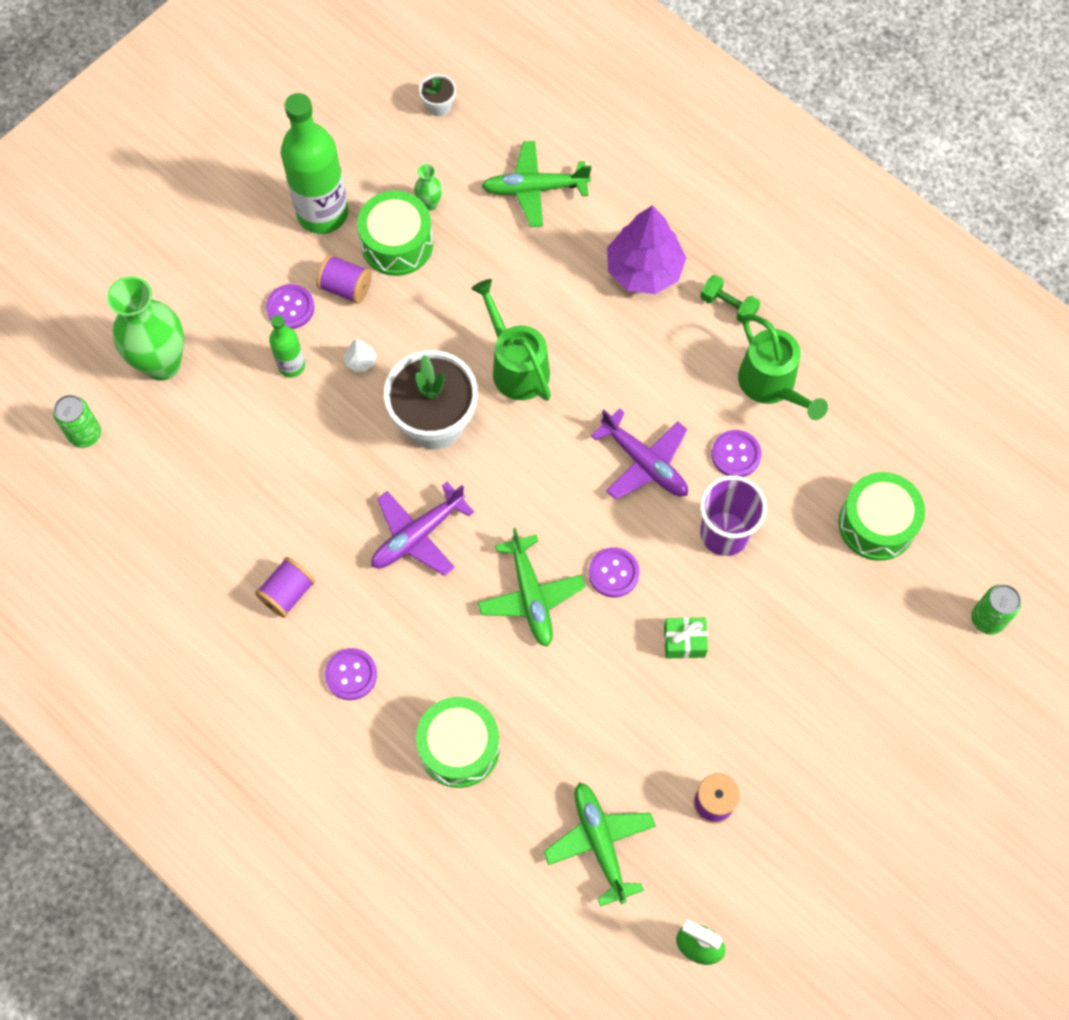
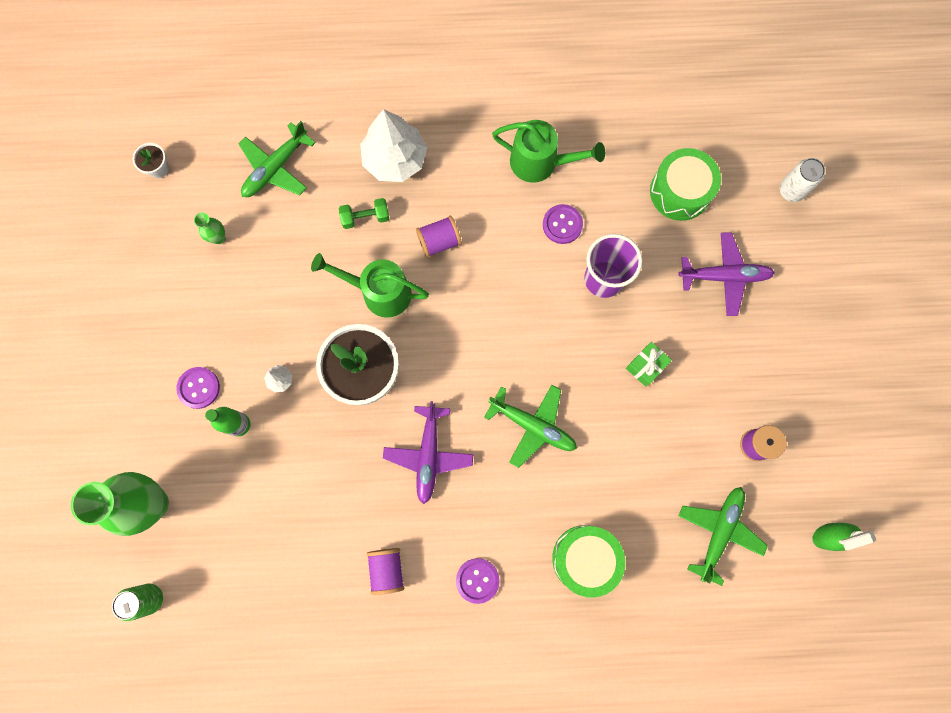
camera: 45 degrees left, 10 degrees up
(322, 213) = (155, 307): green bottle -> none
(345, 287) = (221, 341): purple spool -> purple spool (439, 241)
(397, 244) = (225, 283): green drum -> none
(600, 843) = (719, 532): green plane -> green plane turned 90 degrees clockwise
(613, 573) = (565, 364): purple button -> none
(644, 269) = (395, 159): purple tree -> white tree
(644, 463) = (515, 280): purple plane -> purple plane (724, 276)
(728, 306) = (467, 136): green dumbbell -> green dumbbell (365, 217)
(987, 619) = (791, 190): green can -> white can

